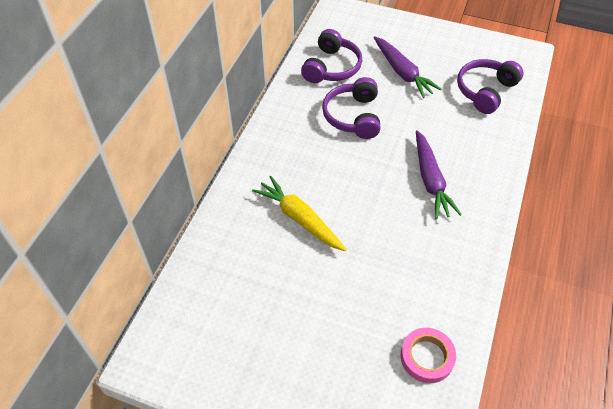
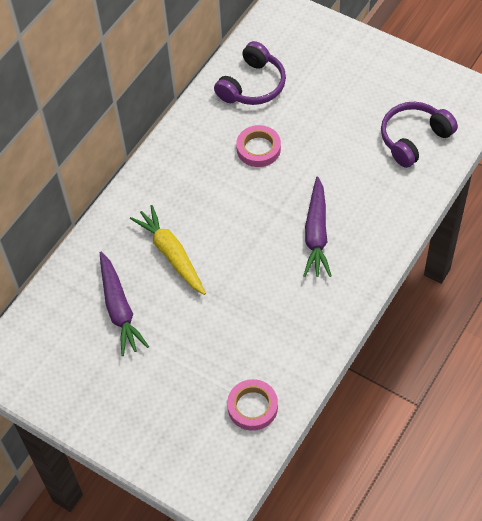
camera: 15 degrees right, 5 degrees up
(353, 116) = (258, 149): purple headphones -> pink tape
(402, 72) = (329, 102): purple carrot -> purple carrot (119, 309)

